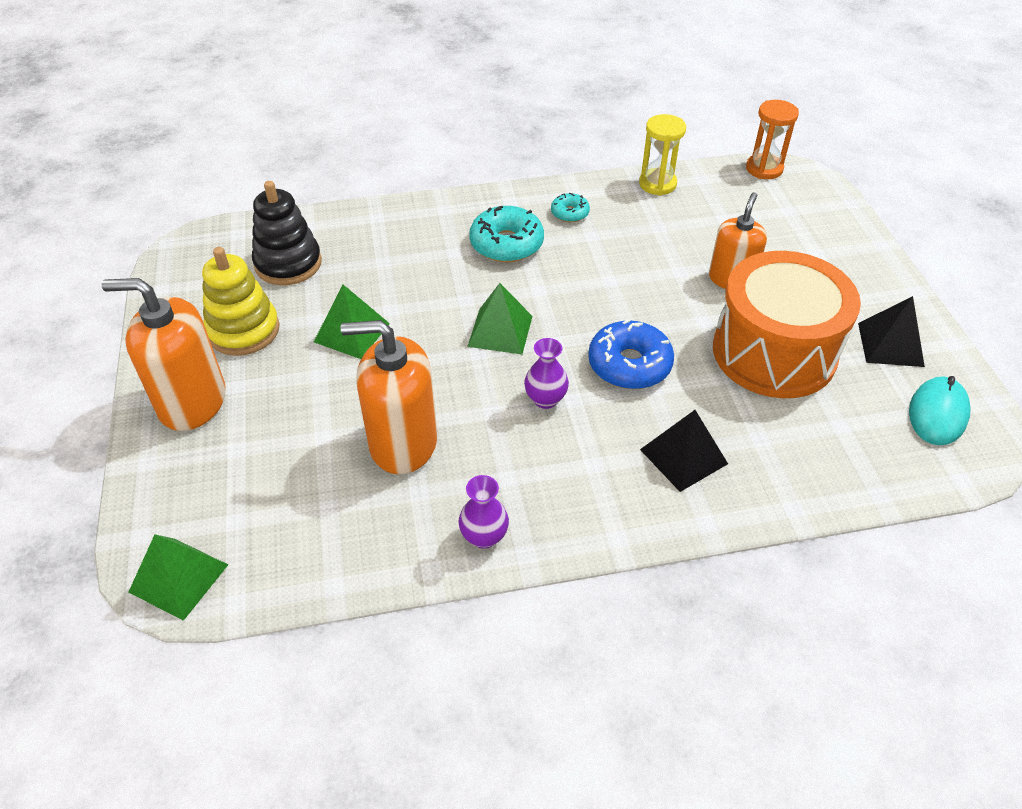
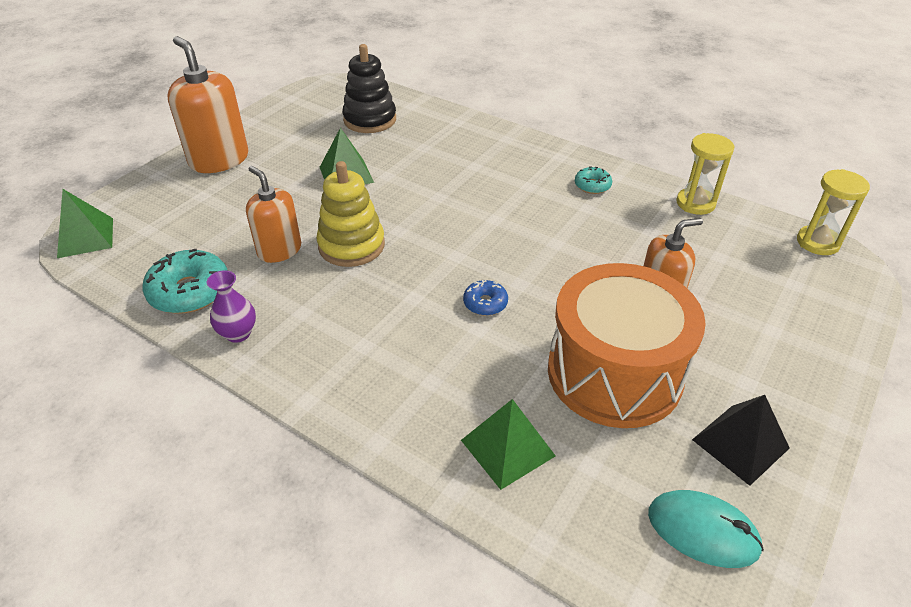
camera: 45 degrees right, 5 degrees down
(243, 330) = (295, 140): yellow stacking toy -> yellow stacking toy (351, 245)
(403, 443) = (279, 250): orange soap dispenser -> orange soap dispenser, size x0.65
(500, 331) = (431, 227): green pyramid -> green pyramid (508, 448)
(506, 244) = (516, 180): turquoise donut -> turquoise donut (190, 291)
(545, 399) = (396, 285): purple vase -> none
(629, 364) = (485, 303): blue donut -> blue donut, size x0.54
(683, 456) = (430, 387): black pyramid -> none
(764, 169) = (817, 242): orange hourglass -> yellow hourglass
(937, 413) = (703, 531): turquoise mouse -> turquoise mouse turned 45 degrees clockwise

